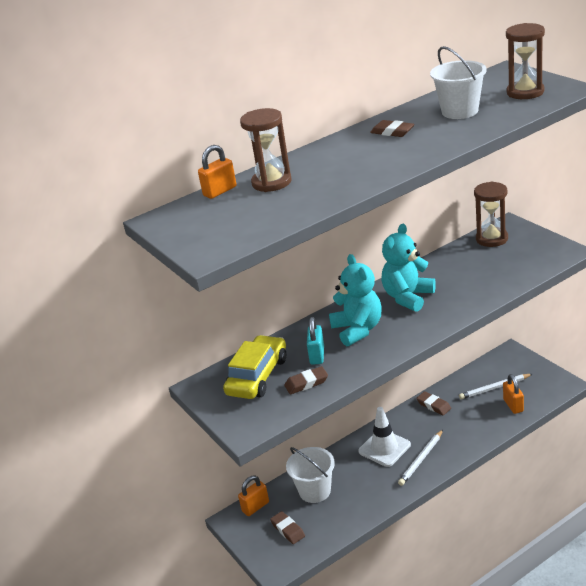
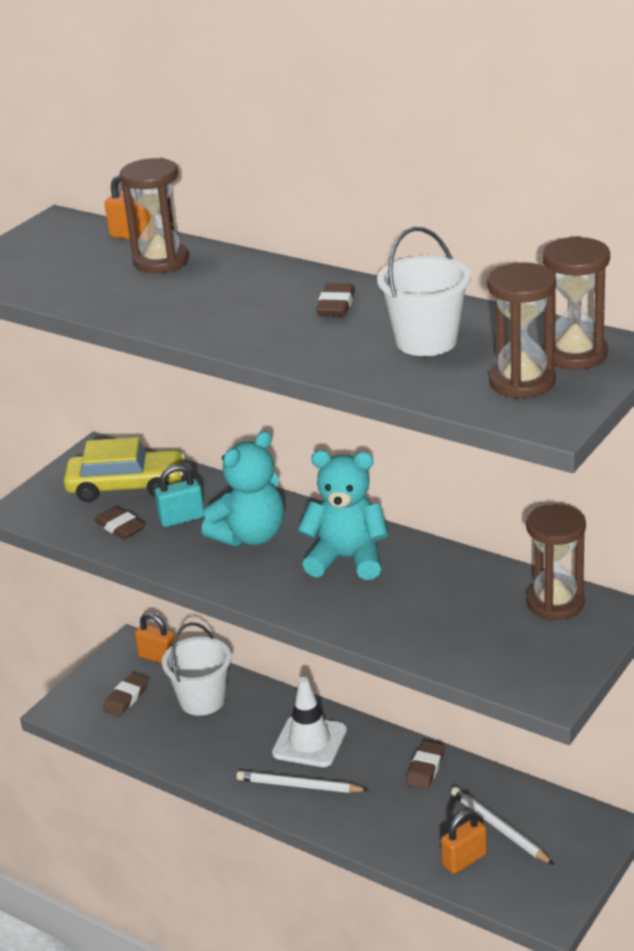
camera: 65 degrees right, 0 degrees up
(504, 79) = (574, 354): none -> brown hourglass

